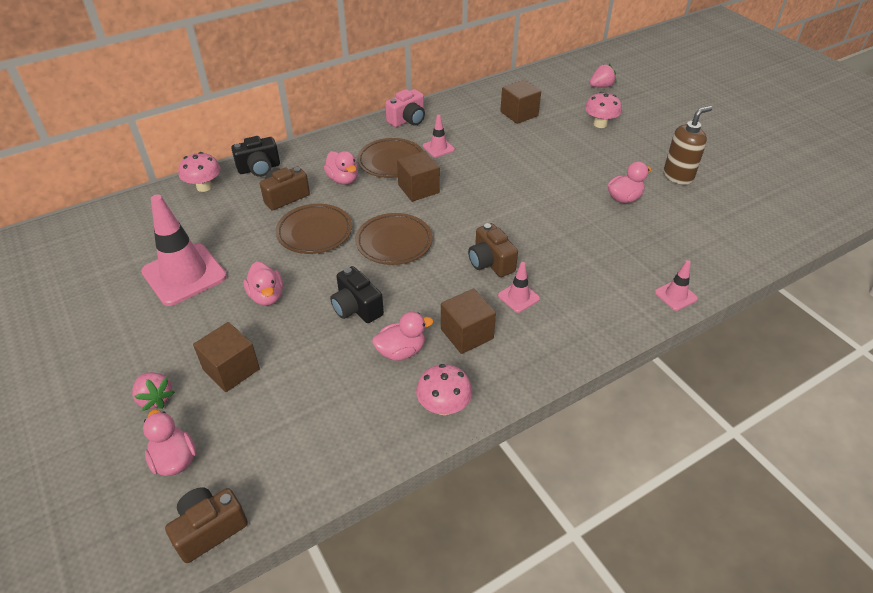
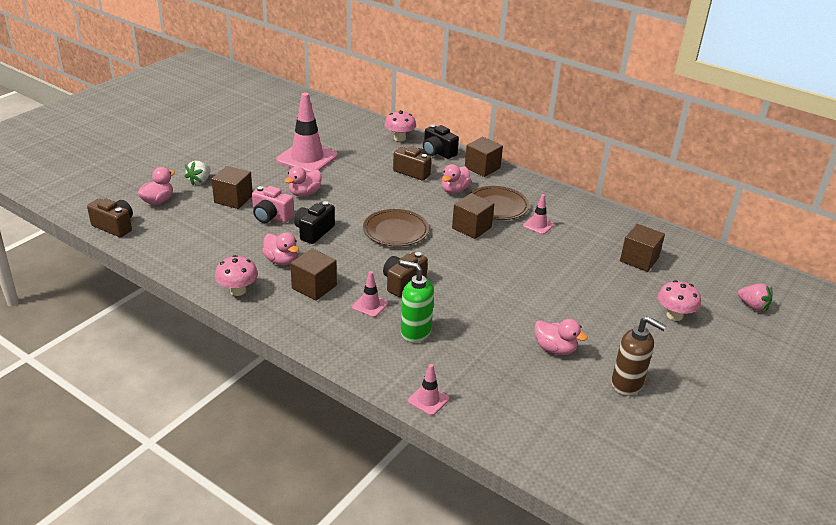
camera: 65 degrees right, 10 degrees down
(155, 398) = (199, 181): pink strawberry -> white strawberry
(314, 149) = (482, 168): none -> brown cube
(314, 232) = (382, 194): brown plate -> none
(407, 120) = (565, 201): pink camera -> pink camera (271, 216)
(574, 276) = (415, 332): none -> green soap dispenser

